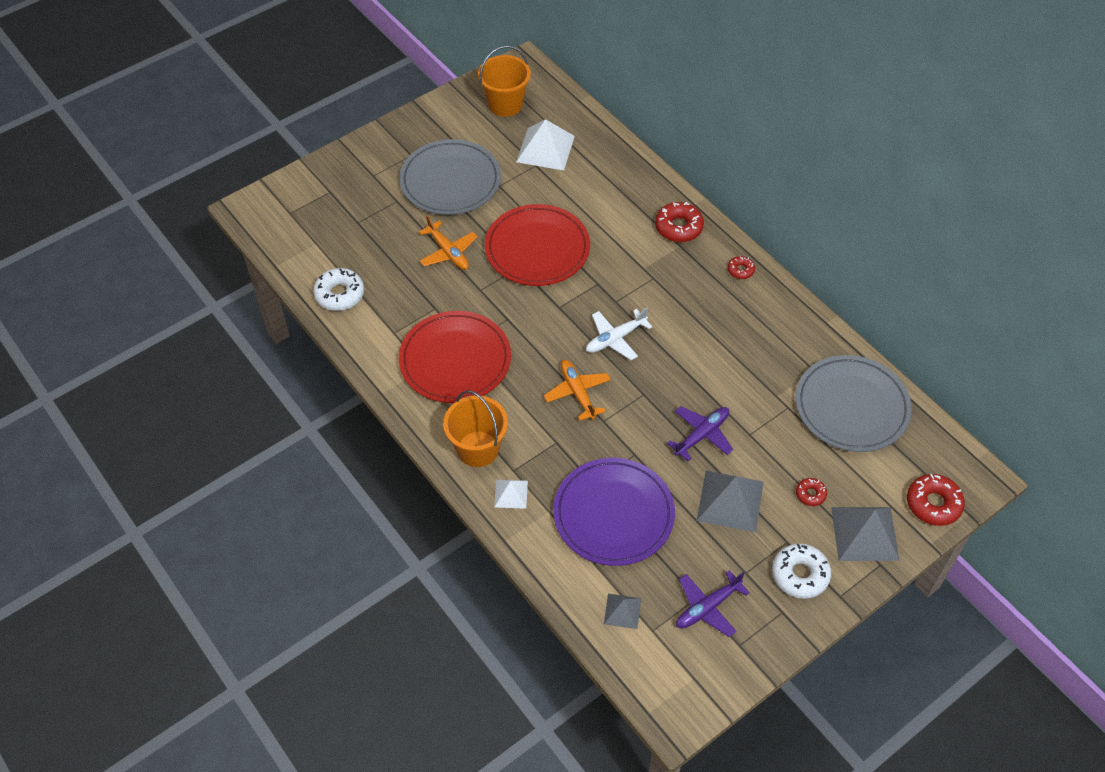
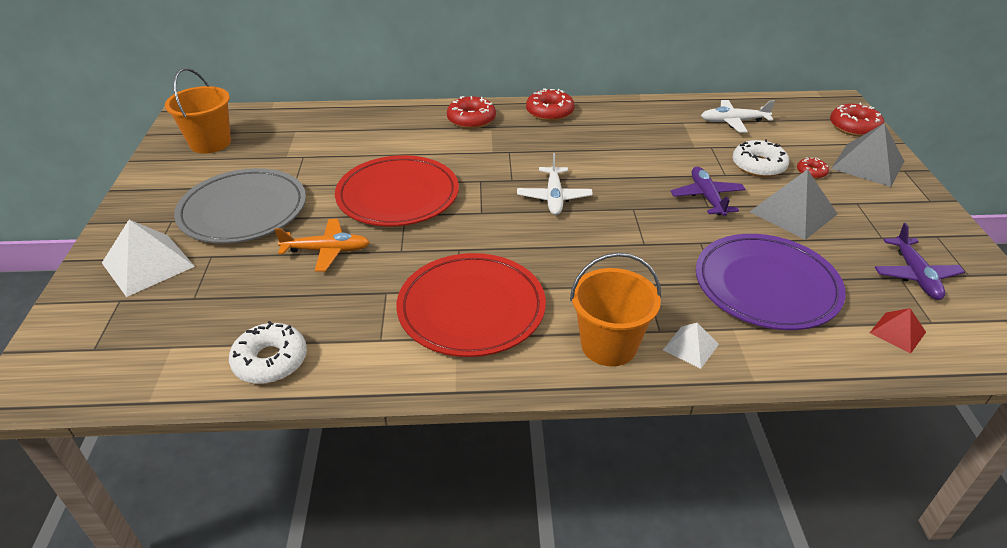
camera: 55 degrees left, 15 degrees down
(545, 149) = (293, 144): white pyramid -> white pyramid (148, 264)
(577, 393) = (596, 245): orange plane -> none
(622, 611) = (897, 332): grey pyramid -> red pyramid
(740, 270) = (549, 112): red donut -> red donut, size x1.81
(800, 574) = (897, 210): white donut -> white donut (758, 166)
(851, 406) = (733, 122): grey plate -> white plane

